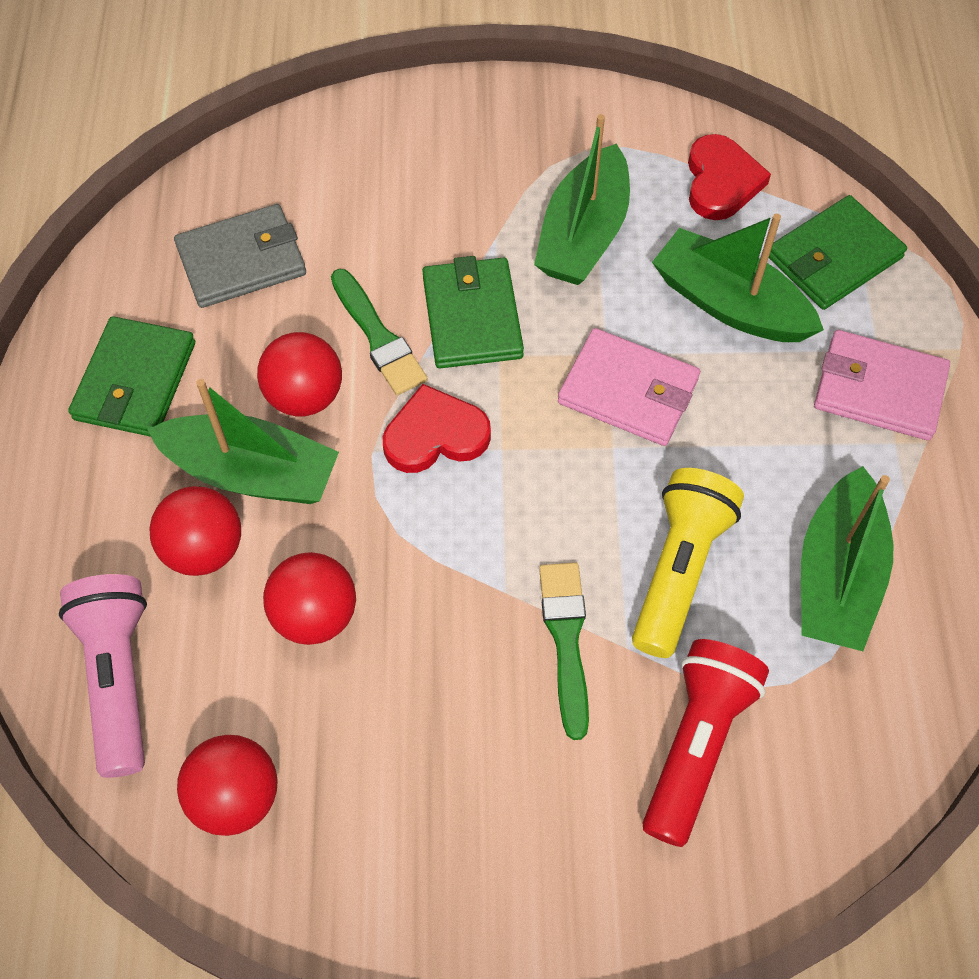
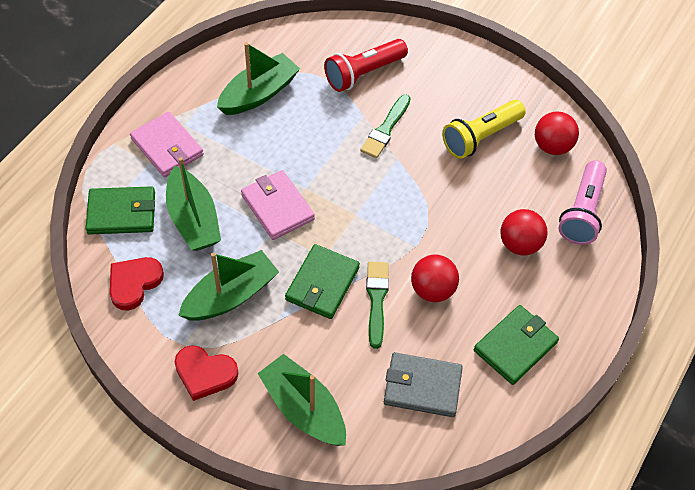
camera: 150 degrees left, 5 degrees down
(252, 473) = (479, 266): green boat -> green boat (303, 409)
(315, 615) = (484, 192): red ball -> none
(435, 435) = (382, 237): red heart -> red heart (205, 373)
(679, 570) = (319, 128): yellow flashlight -> yellow flashlight (480, 137)

